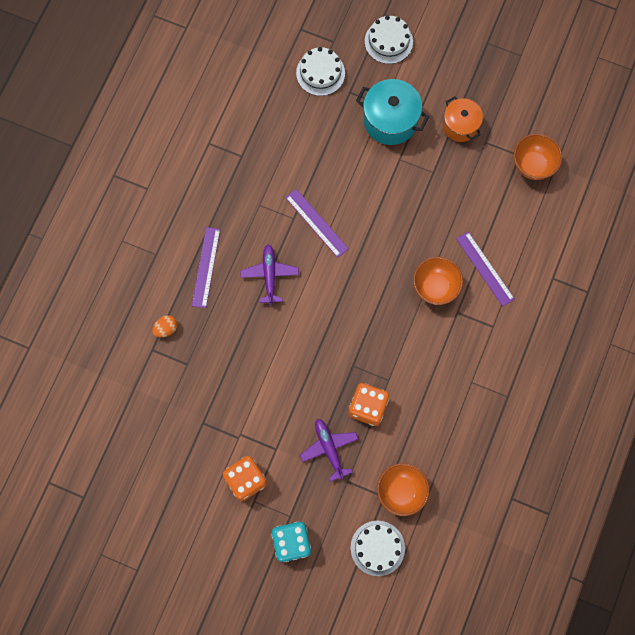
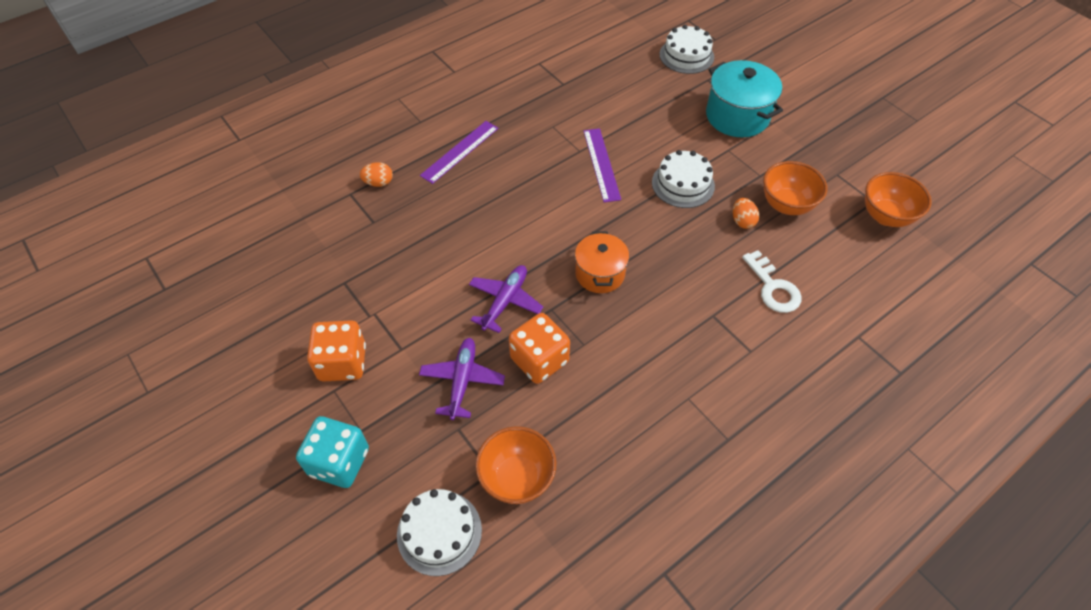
camera: 30 degrees right, 20 degrees down
(269, 275) = (519, 186): purple plane -> purple plane (505, 301)
(388, 41) = (773, 59): white cake -> white cake (683, 184)
(435, 287) = (700, 278): orange bowl -> orange bowl (786, 205)
(440, 222) = (742, 221): none -> orange egg
(460, 126) = (814, 149): orange pot -> orange pot (600, 274)
(485, 268) = (773, 287): purple ruler -> white key

